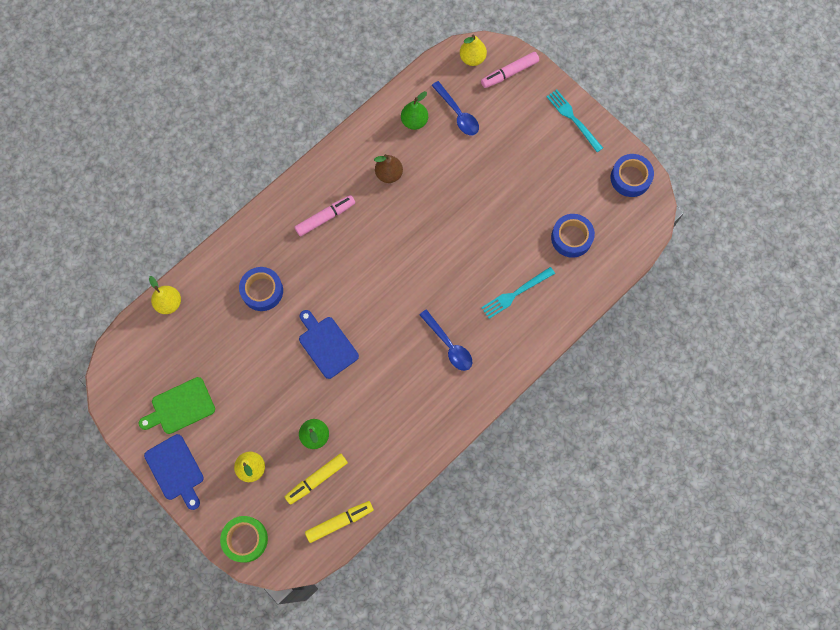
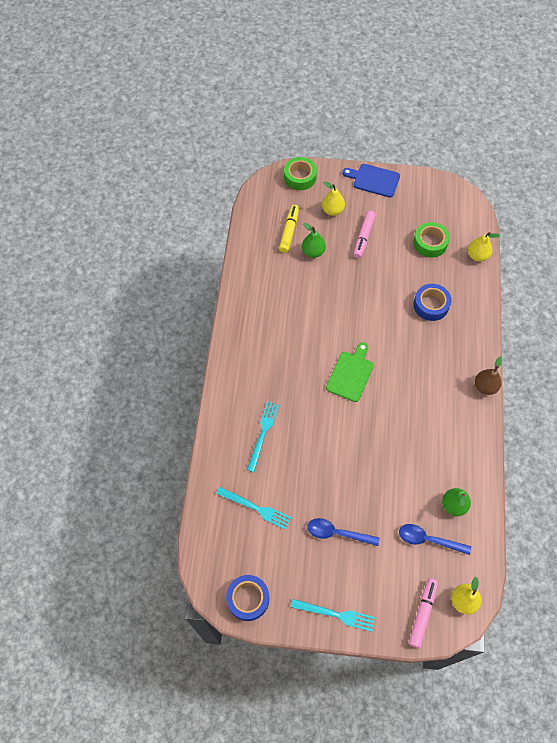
camera: 140 degrees right, 10 degrees down
(180, 407) = (406, 210): green cutting board -> green cutting board (351, 374)
(197, 352) = (430, 243): none -> green tape
(325, 217) = (441, 382): pink marker -> pink marker (363, 237)
(327, 345) = (357, 305): blue cutting board -> none
(340, 522) = (254, 221): yellow marker -> none
(389, 174) = (431, 448): brown pear -> brown pear (485, 386)
(449, 345) = (279, 364): blue spoon -> blue spoon (337, 533)
(571, 238) = (256, 508): blue tape -> turquoise fork

